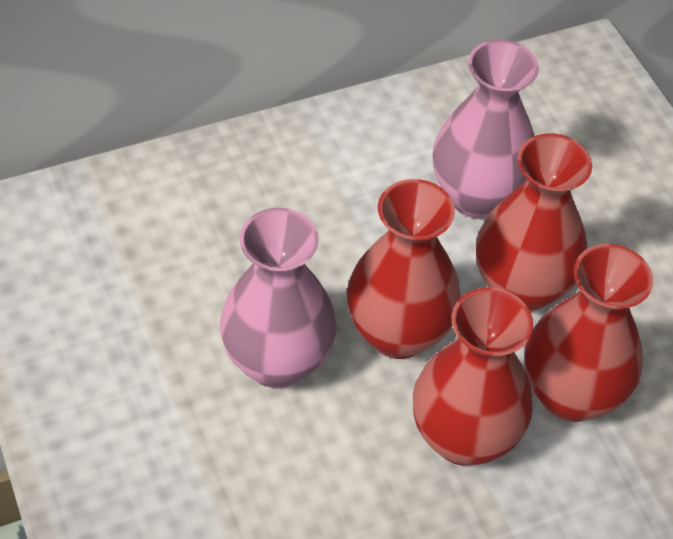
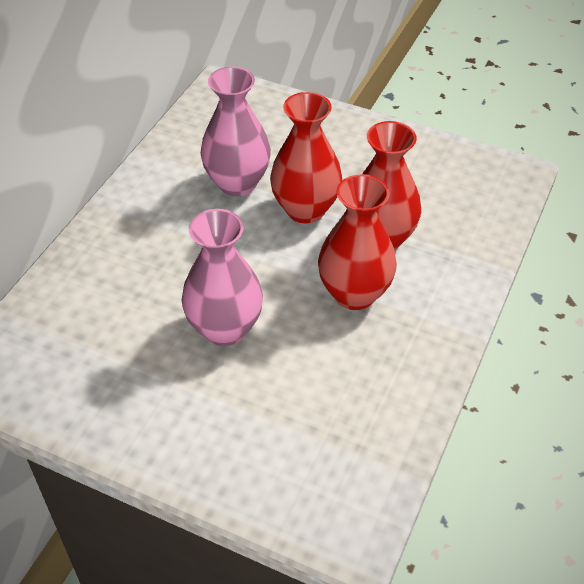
camera: 40 degrees left, 5 degrees down
(398, 333) = (270, 271): red vase -> none

